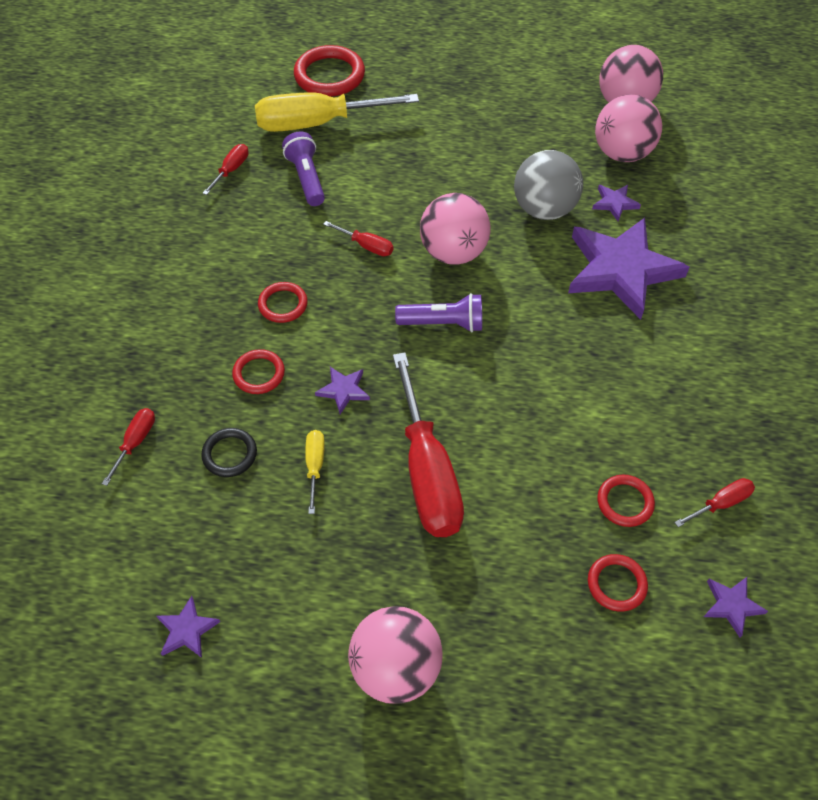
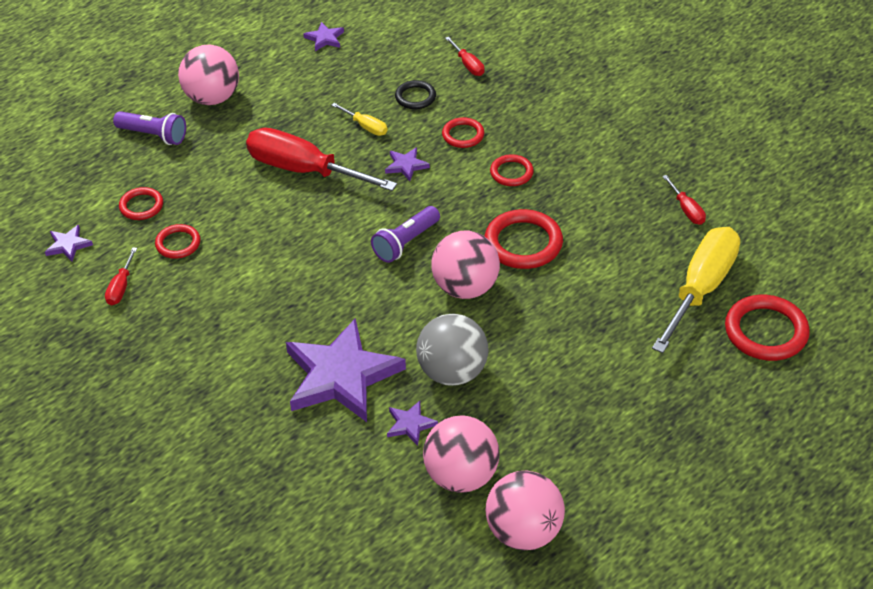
camera: 130 degrees right, 10 degrees down
(306, 178) = (634, 247): purple flashlight -> purple flashlight (153, 135)
(366, 246) = (523, 243): red screwdriver -> red ring

